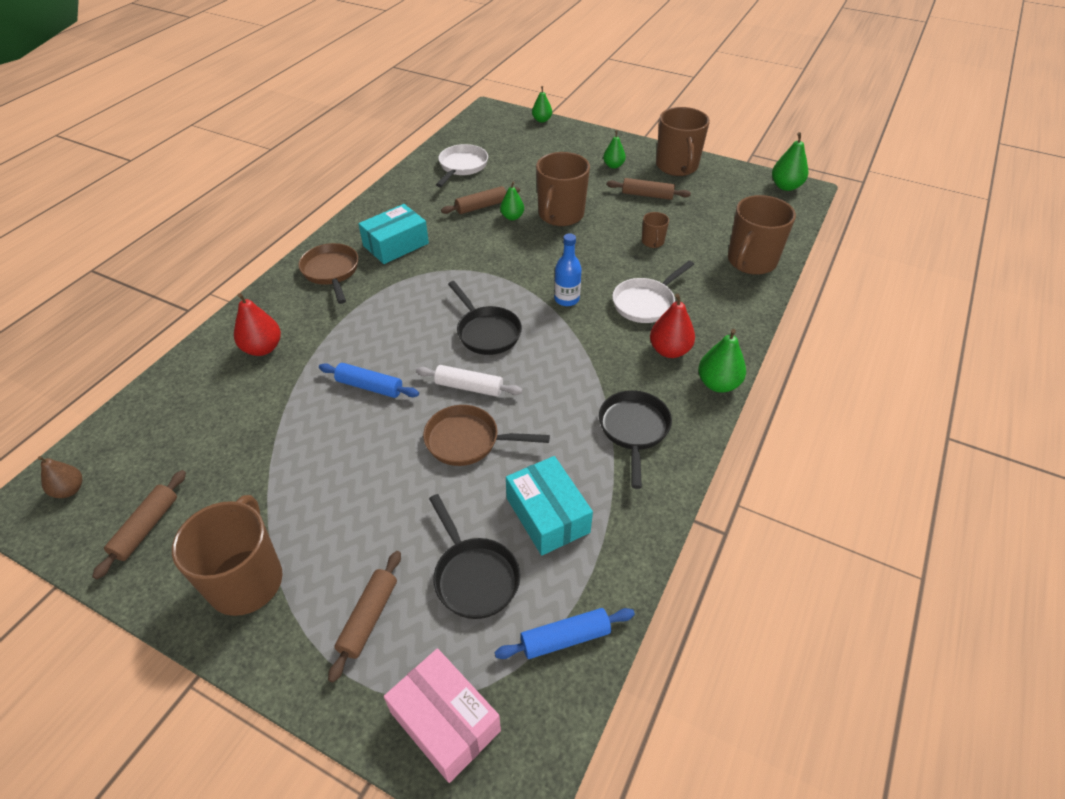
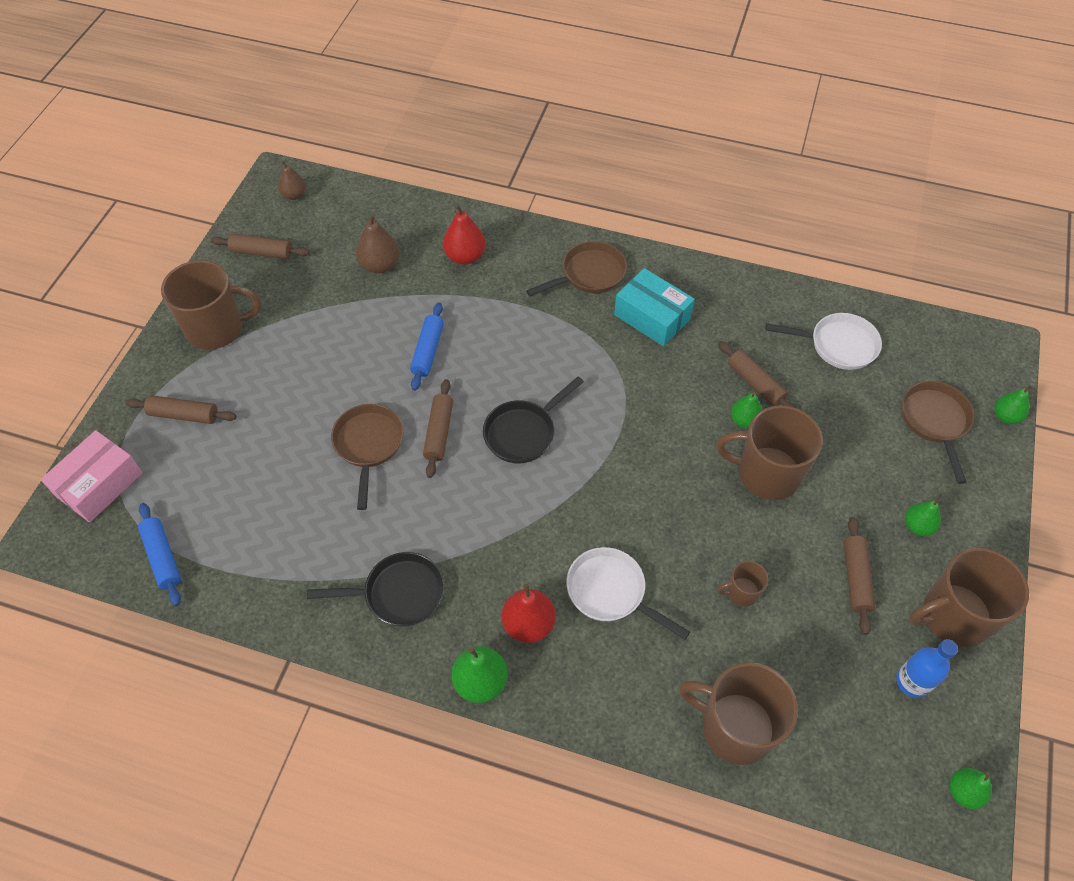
camera: 80 degrees right, 10 degrees up
(235, 415) = (380, 265): none -> brown pear
(469, 387) = (439, 432): white rolling pin -> brown rolling pin
(474, 576) = (221, 479): black pan -> none
(538, 144) = (935, 421): none -> brown pan
(548, 515) = (286, 527): turquoise box -> none
(566, 299) = (597, 503): blue bottle -> blue bottle (912, 682)
(785, 186) = (964, 791): green pear -> green pear, size x0.67

